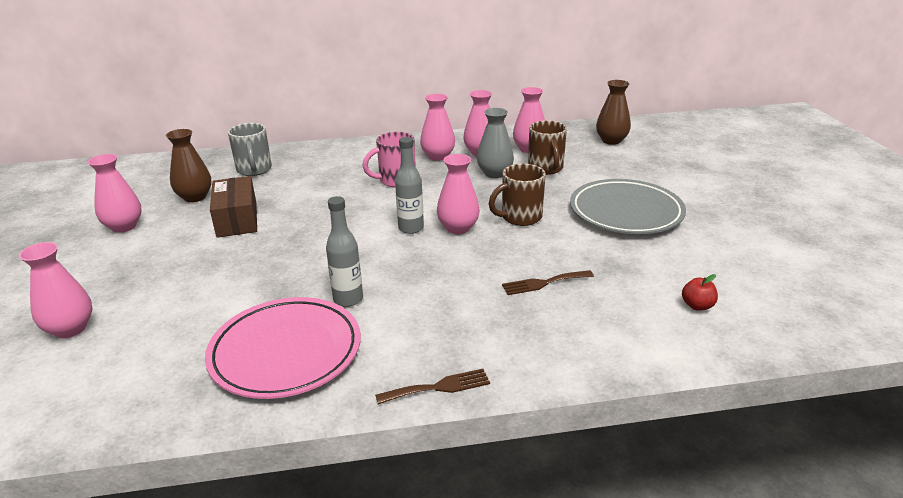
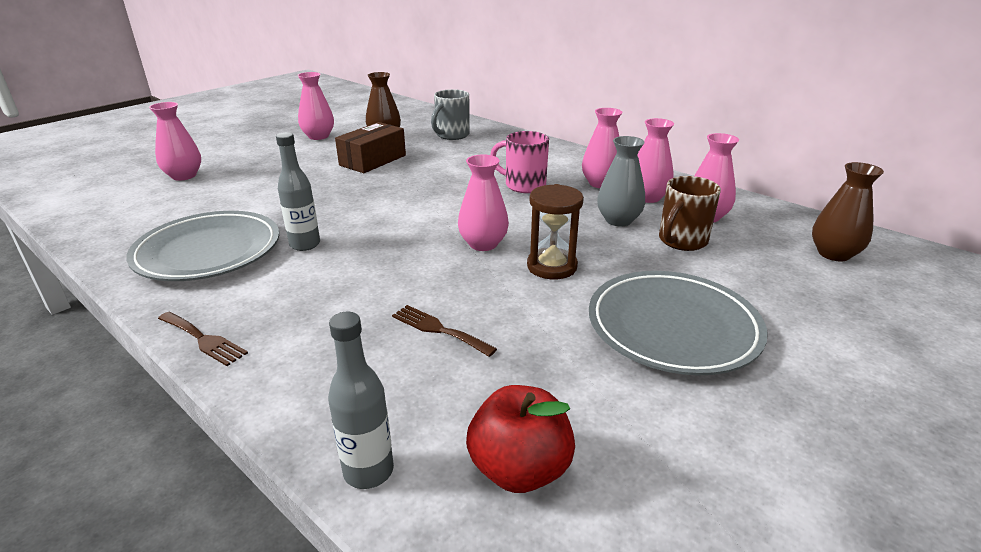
camera: 50 degrees right, 0 degrees up
(286, 352) = (208, 252): pink plate -> grey plate
(411, 228) = (451, 224): grey bottle -> grey bottle (368, 471)
(520, 217) = (552, 266): brown mug -> brown hourglass
(697, 306) = (519, 469): red apple -> red apple, size x1.90

